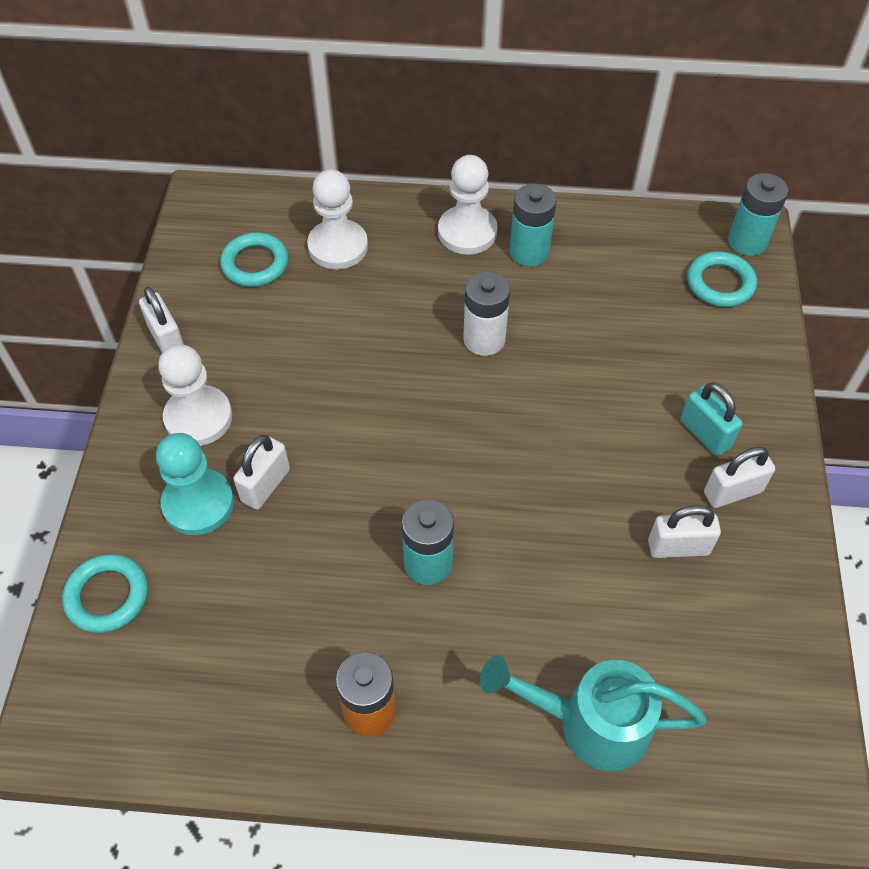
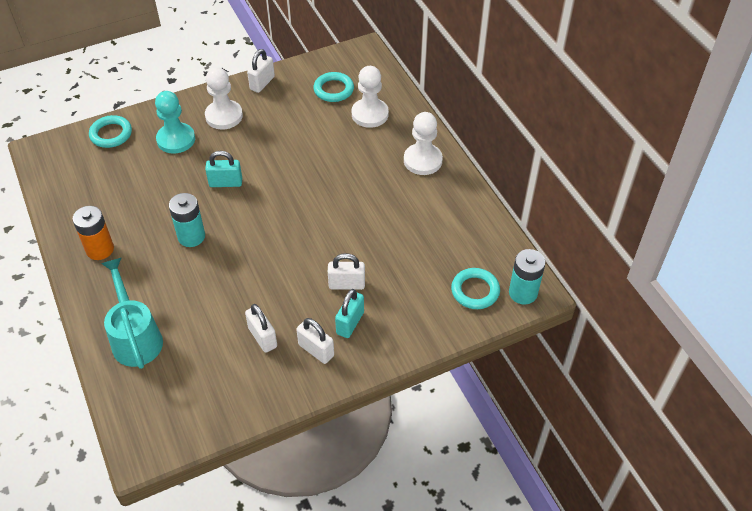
camera: 60 degrees right, 5 degrees down
(265, 485) = (200, 157): white padlock -> white padlock (346, 284)
(346, 473) = (225, 183): none -> turquoise padlock
(484, 339) = (349, 200): white battery -> none
(529, 252) = (429, 193): turquoise battery -> none

